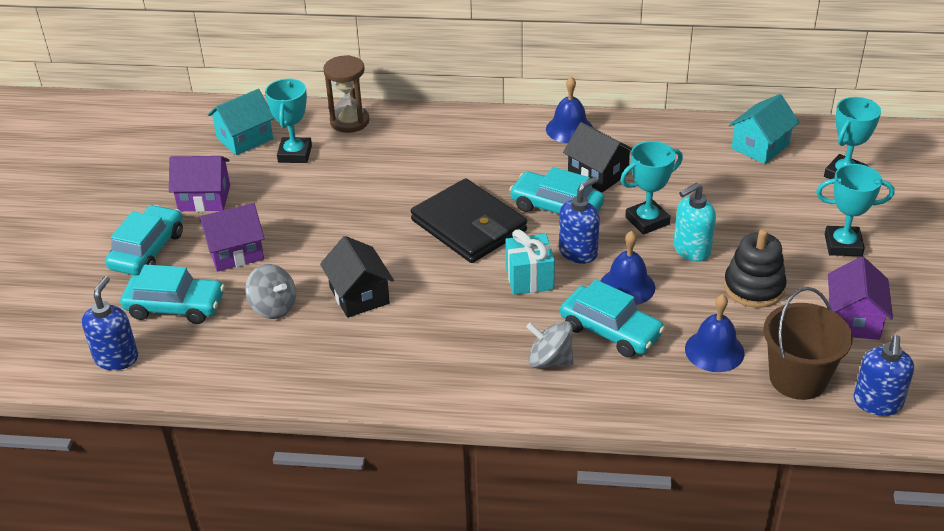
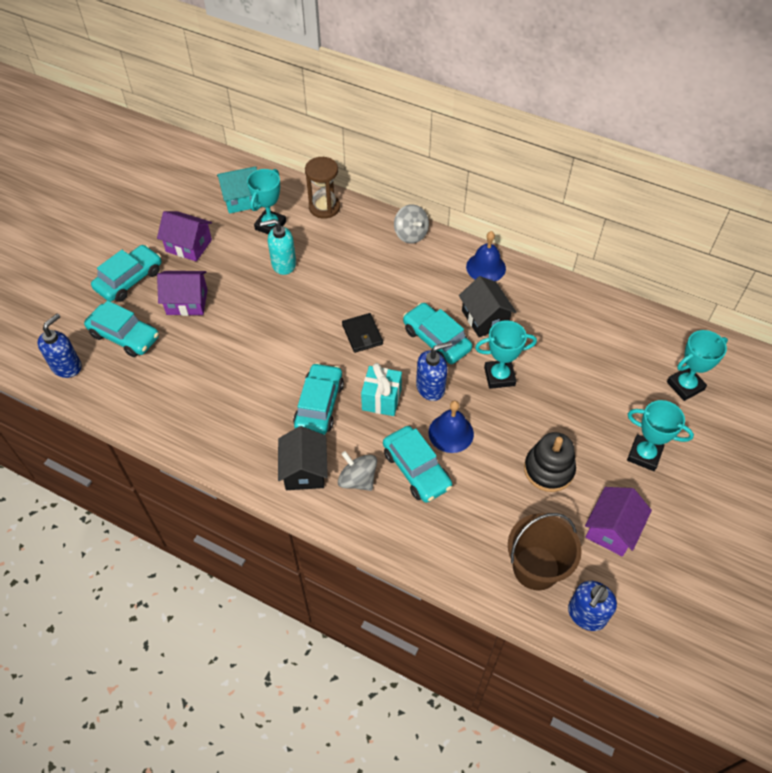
camera: 20 degrees right, 15 degrees up
(273, 307) = (189, 360): grey spinning top -> grey spinning top (411, 234)
(359, 295) = (252, 371): black house -> black house (304, 470)
(460, 305) = (319, 405): none -> turquoise car
(469, 225) = (362, 334): black wallet -> black wallet, size x0.51
(691, 250) = (519, 416): turquoise soap dispenser -> turquoise soap dispenser (283, 264)
(714, 350) = (485, 517): blue bell -> none
(760, 146) = (630, 334): turquoise house -> none

